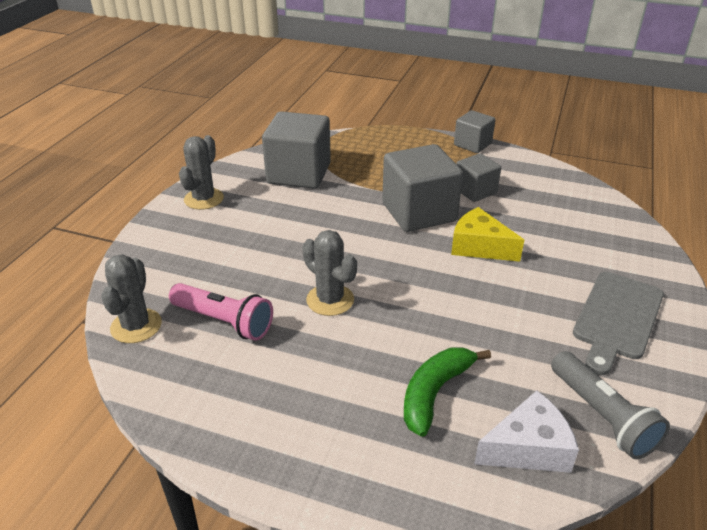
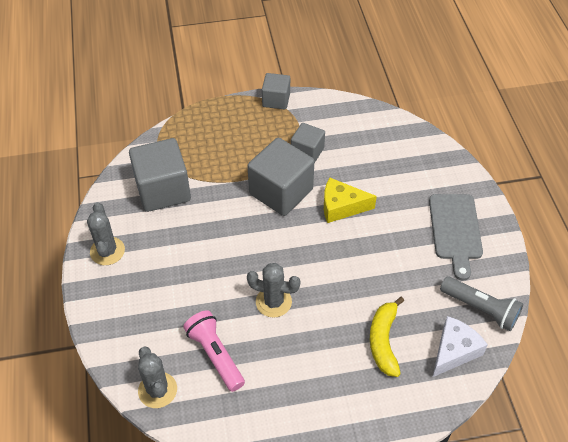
camera: 30 degrees left, 15 degrees up
(224, 321) = (215, 355): pink flashlight -> pink flashlight turned 120 degrees counterclockwise
(434, 393) = (383, 341): green banana -> yellow banana

